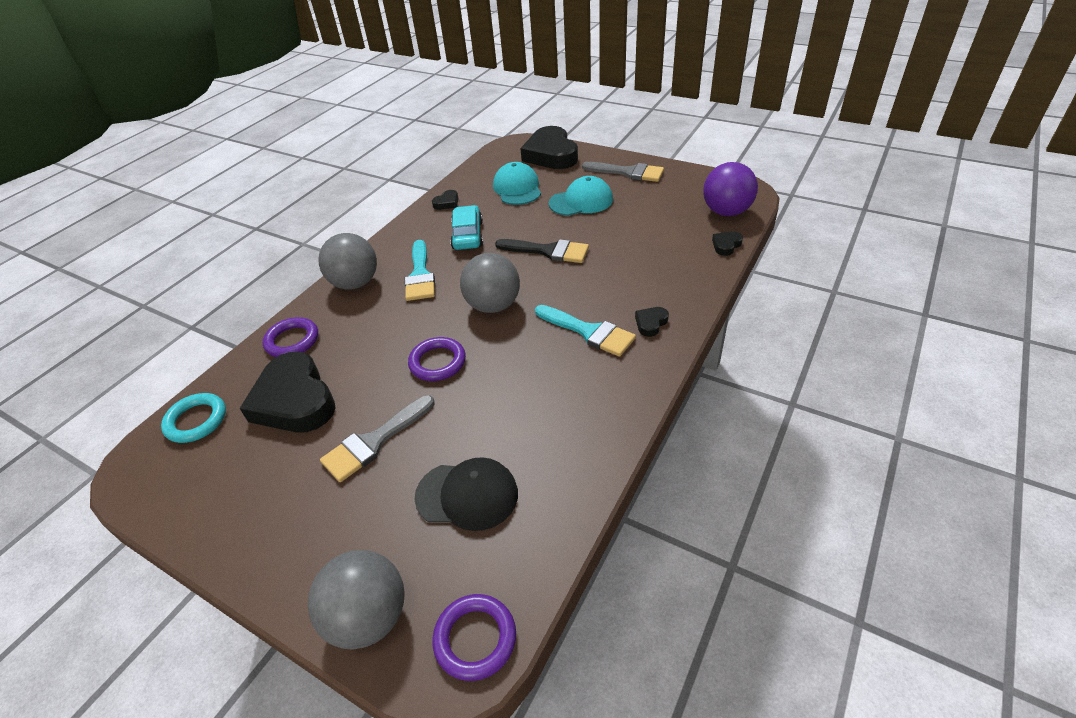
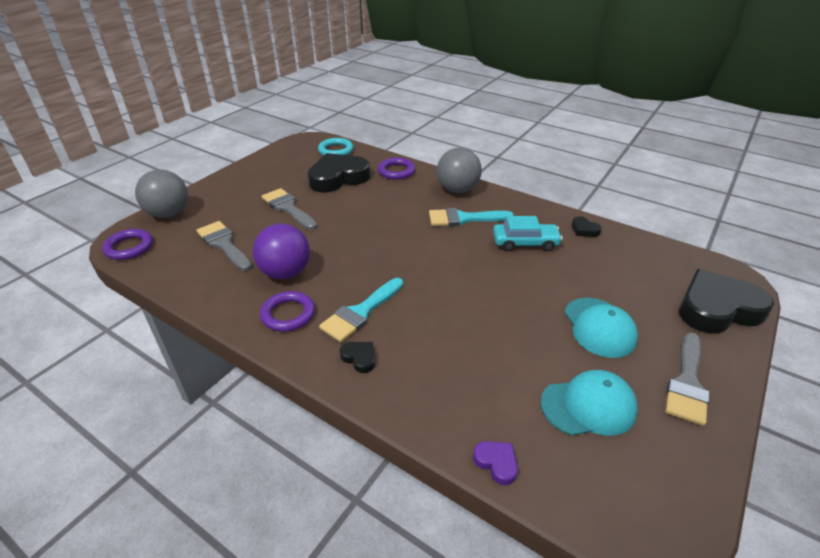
camera: 90 degrees right, 5 degrees down
(437, 362) = (352, 230): purple ring -> purple ring (288, 314)
(467, 495) = (224, 244): black cap -> grey brush
(493, 305) = (413, 257): grey ball -> none
(517, 188) = (622, 277): turquoise cap -> turquoise cap (588, 406)
(548, 251) = (494, 294): black brush -> none
(726, 212) = (587, 486): purple ball -> purple ball (285, 272)
(726, 245) = (496, 463): black heart -> purple heart

